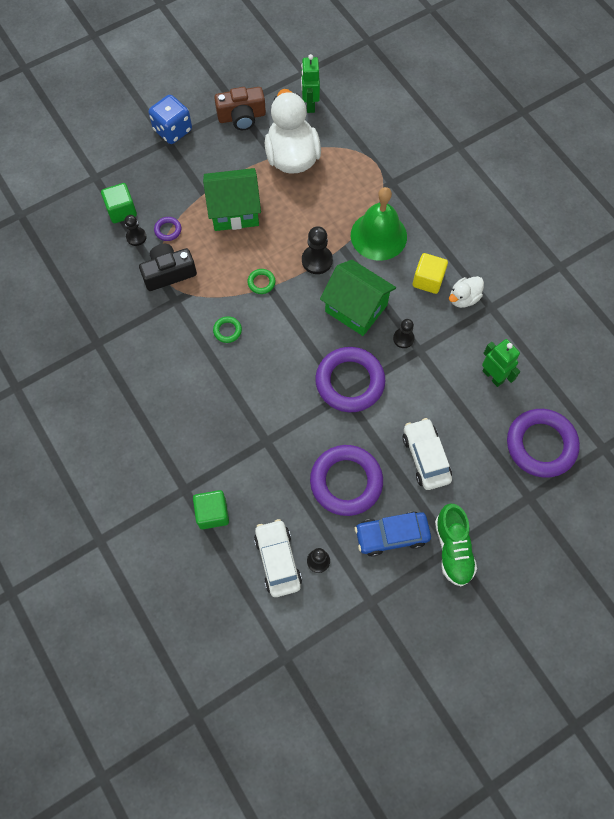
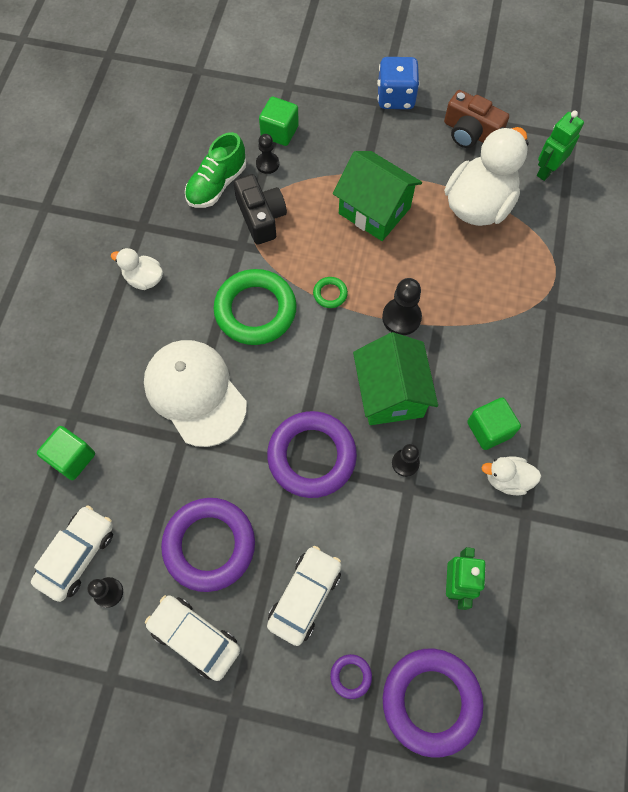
camera: 45 degrees right, 0 degrees up
(136, 373) = (144, 279): none -> white duck
(168, 230) = (299, 180): purple ring -> purple ring (351, 676)
(168, 273) = (261, 217): black camera -> black camera turned 45 degrees clockwise
(227, 330) = (255, 310): green ring -> green ring, size x2.36
(244, 409) = (195, 393): none -> white cap
(378, 235) = (485, 345): green bell -> none
(391, 535) = (195, 637): blue car -> white car
(428, 280) = (489, 429): yellow cube -> green cube
(453, 548) = (235, 711): green shoe -> green shoe (217, 185)

